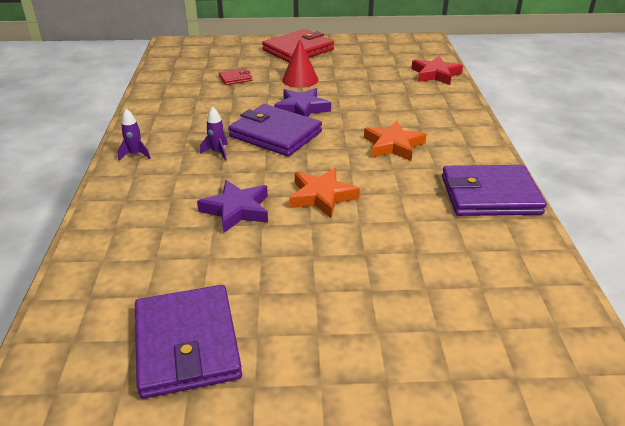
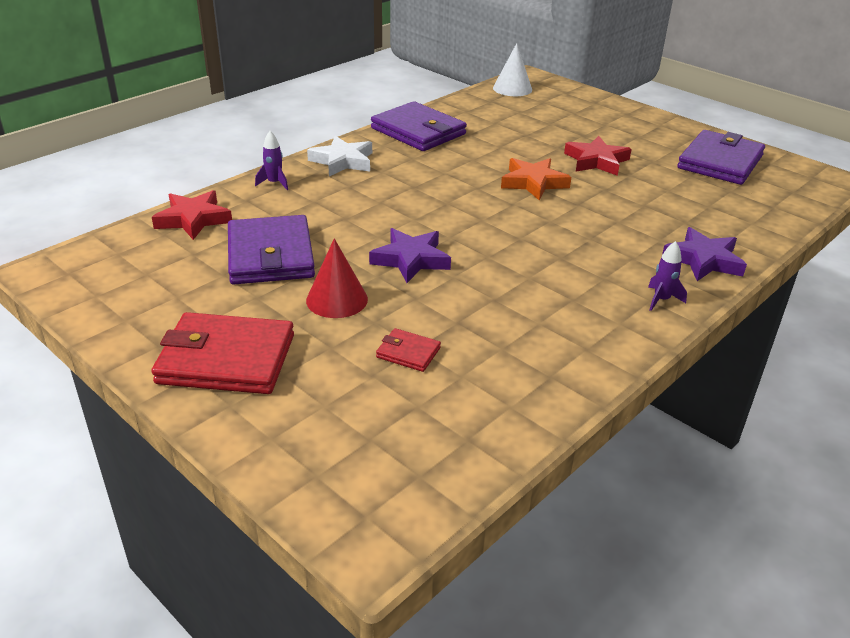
camera: 135 degrees left, 0 degrees up
(217, 152) = (571, 258): purple rocket -> purple rocket (274, 183)
(236, 210) = (613, 205): purple star -> purple star (703, 260)
(275, 134) = (487, 246): purple wallet -> purple wallet (270, 255)
(309, 255) = (596, 161): none -> red star
(393, 145) = (406, 185): orange star -> none
(464, 139) = (343, 161): none -> white star
(568, 331) = (512, 88): none -> white cone

